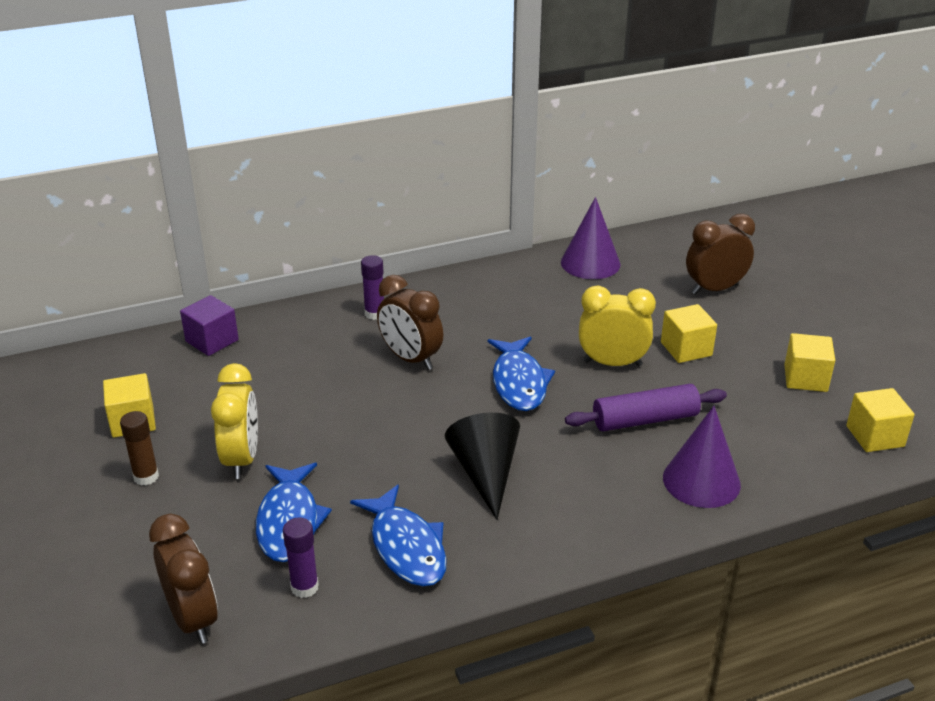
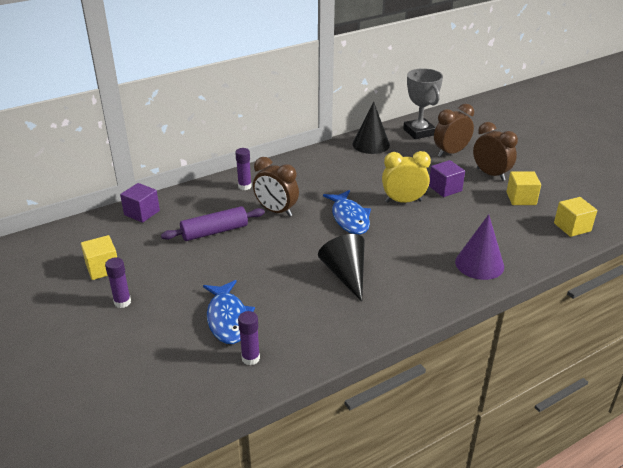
camera: 10 degrees left, 0 degrees up
(146, 477) = (122, 302): brown glue stick -> purple glue stick
(193, 619) = (181, 388): brown clock -> brown clock (490, 174)
(242, 459) = (184, 284): yellow clock -> none
(406, 547) = (309, 325): blue fish -> none
(590, 263) = (371, 144): purple cone -> black cone
(645, 420) = (434, 232): purple rolling pin -> purple rolling pin (214, 232)
(674, 249) = (419, 132): none -> grey trophy
(686, 349) = (445, 188): yellow cube -> purple cube

